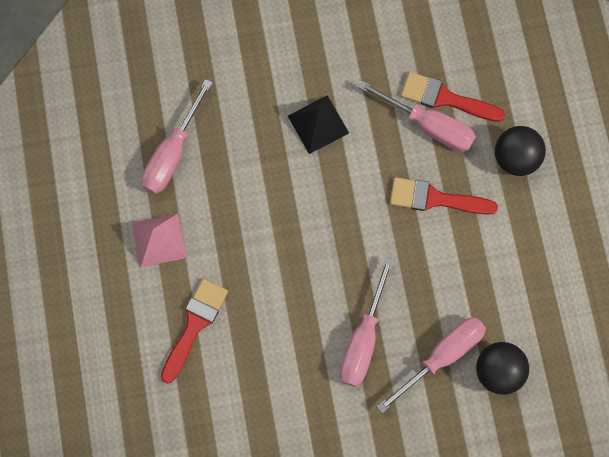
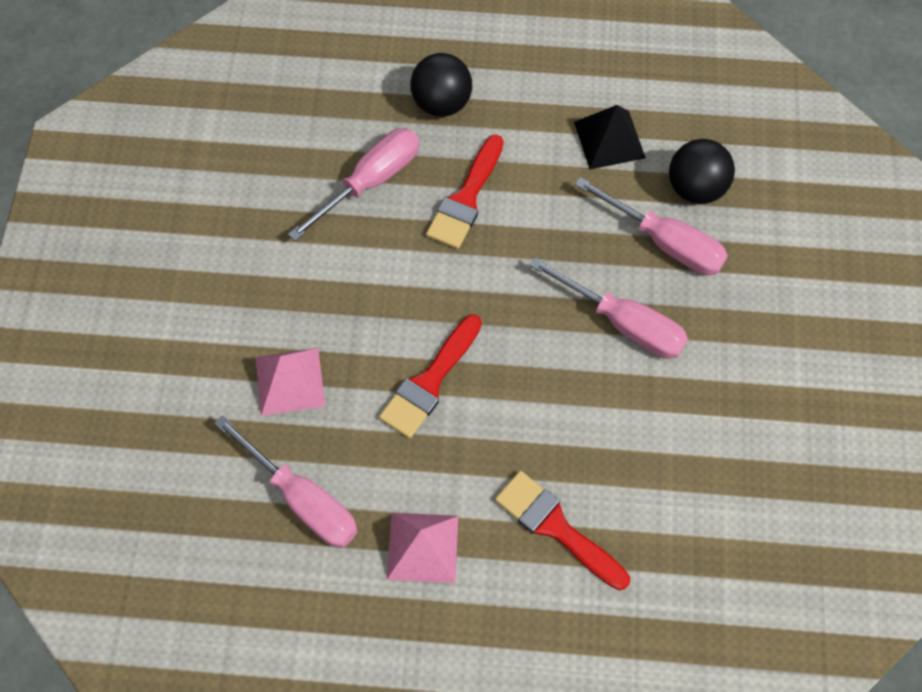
camera: 75 degrees left, 10 degrees down
(254, 118) = (290, 381): none -> pink pyramid
(318, 124) = (325, 305): black pyramid -> black pyramid (609, 140)
(441, 356) = (664, 242): pink screwdriver -> pink screwdriver turned 150 degrees clockwise
(445, 98) = (341, 155): red brush -> red brush (429, 382)

